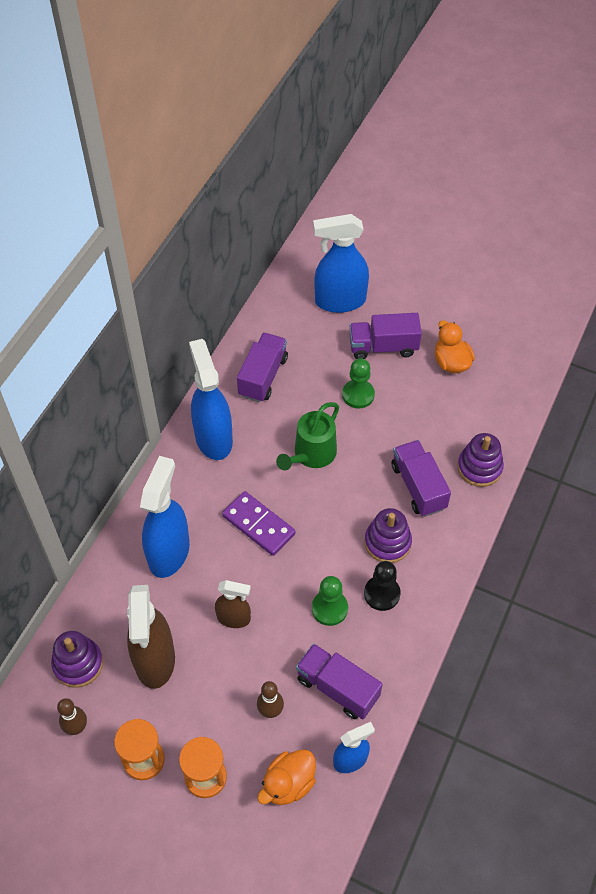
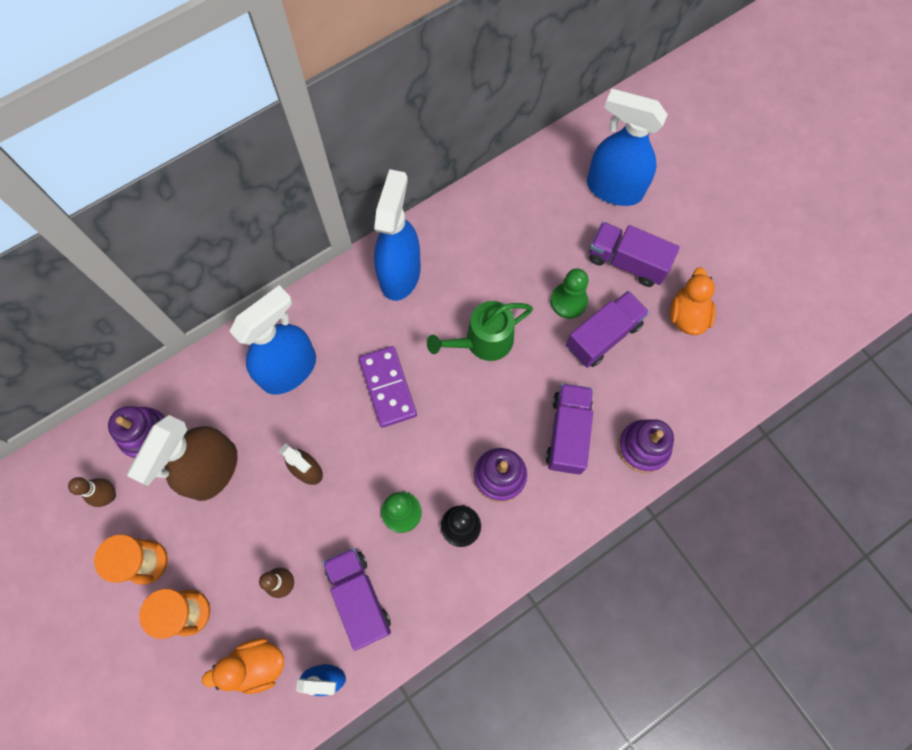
camera: 30 degrees right, 15 degrees up
(263, 376) = (486, 233): purple truck -> purple truck (603, 336)

